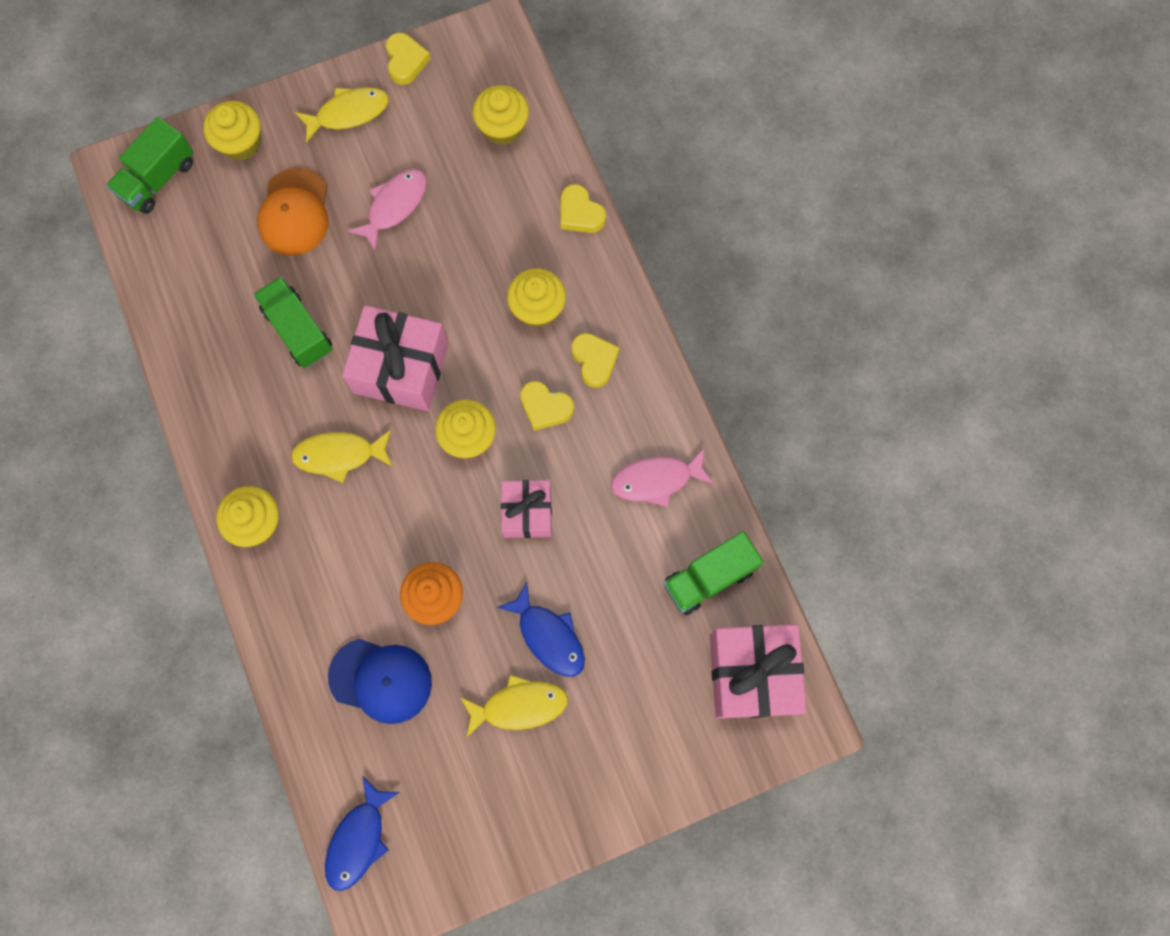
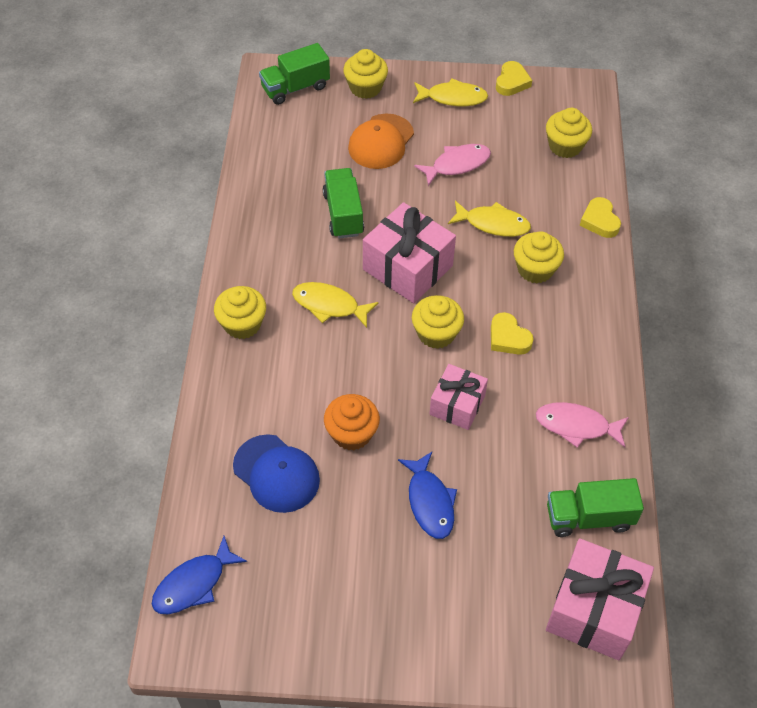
camera: 25 degrees right, 20 degrees down
(519, 706) = (379, 543): yellow fish -> yellow fish (493, 224)
(594, 360) = (564, 322): yellow heart -> none

